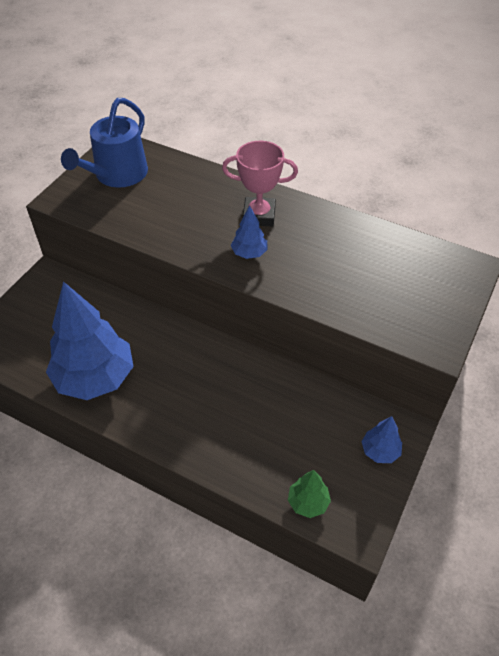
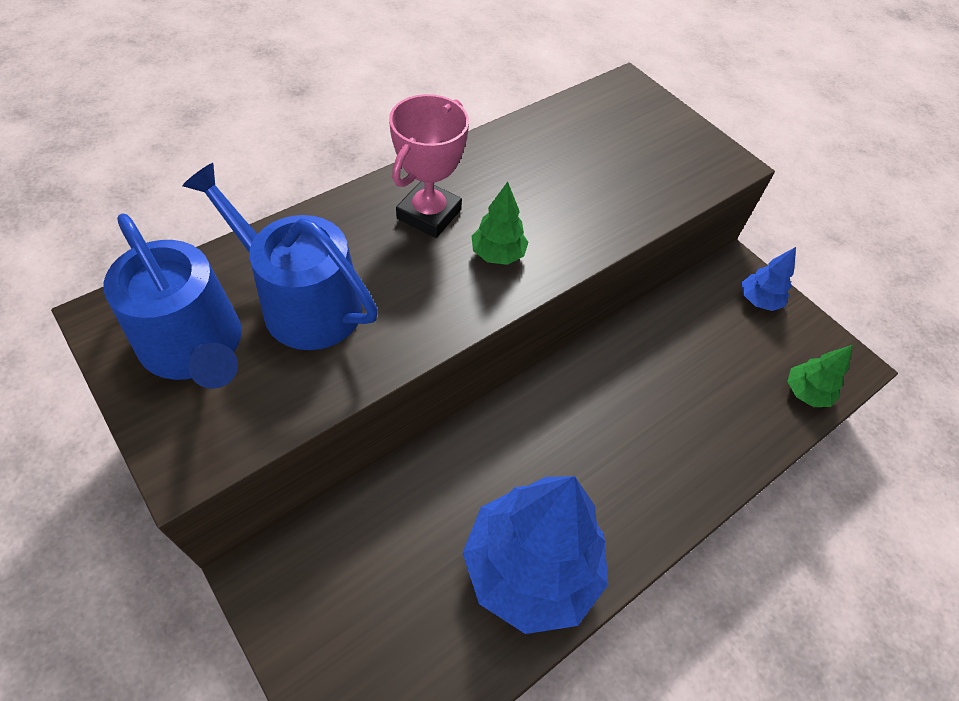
camera: 70 degrees left, 5 degrees up
(164, 195) = (302, 302): none -> blue watering can
(249, 253) = (498, 254): blue tree -> green tree

